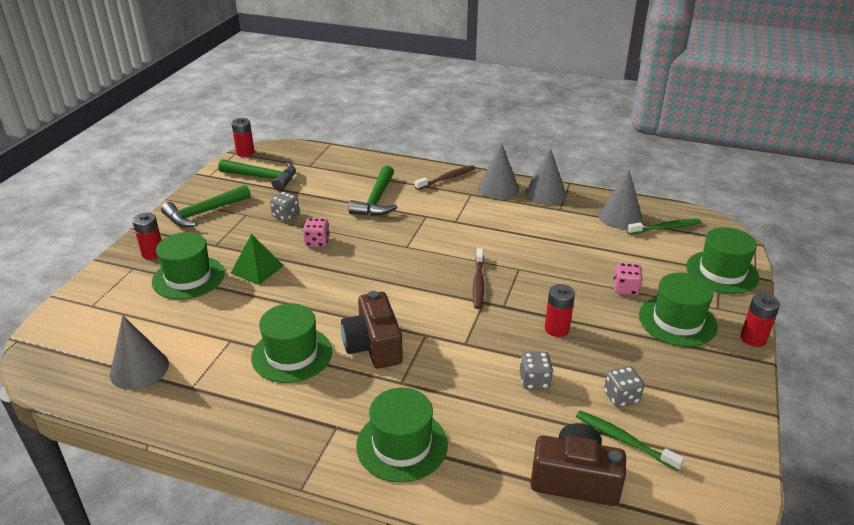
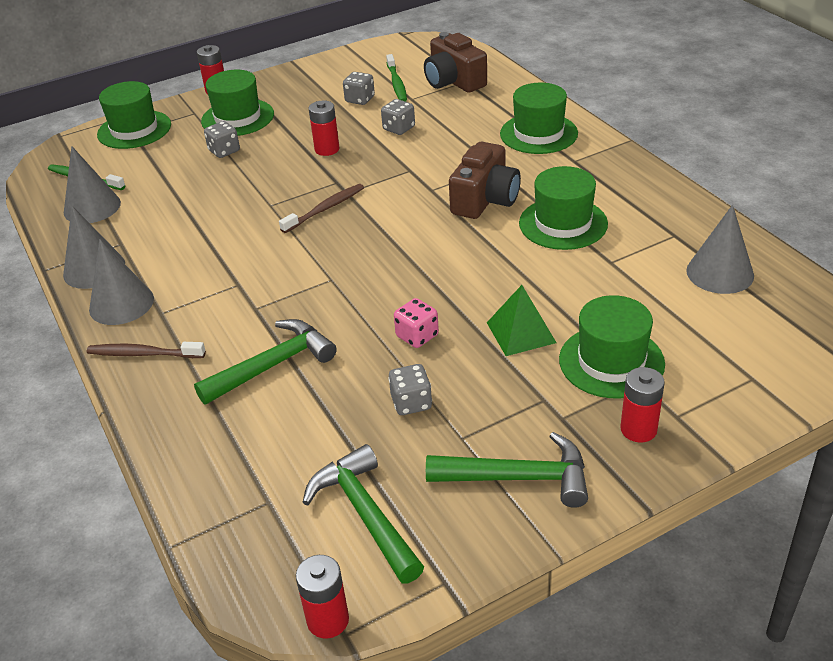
camera: 135 degrees left, 5 degrees up
(625, 289) = (224, 151): pink dice -> grey dice

